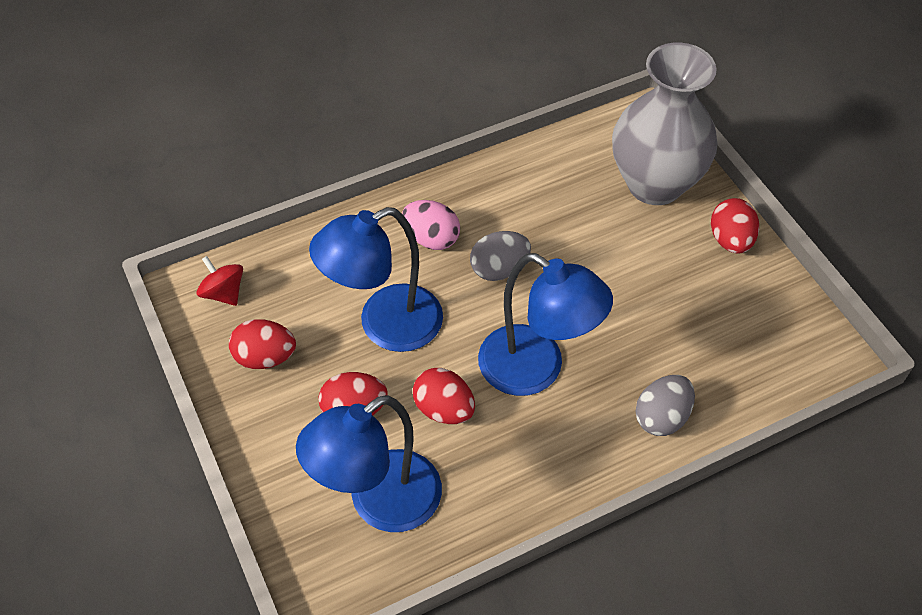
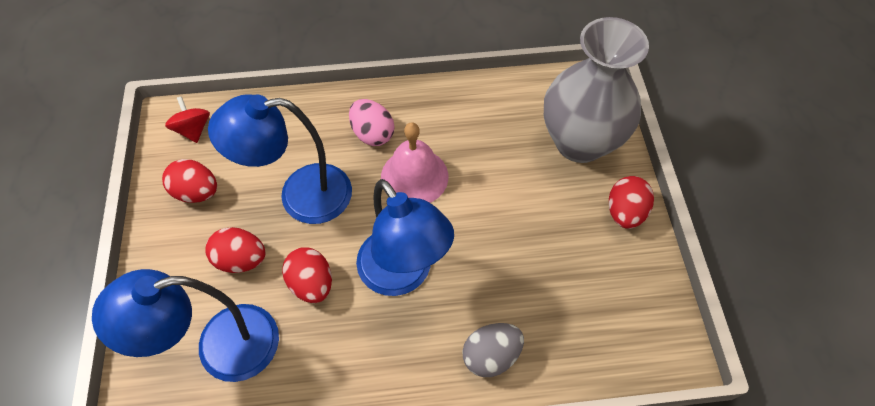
camera: 20 degrees right, 5 degrees up
(499, 269) = (414, 176): grey egg -> pink bell

